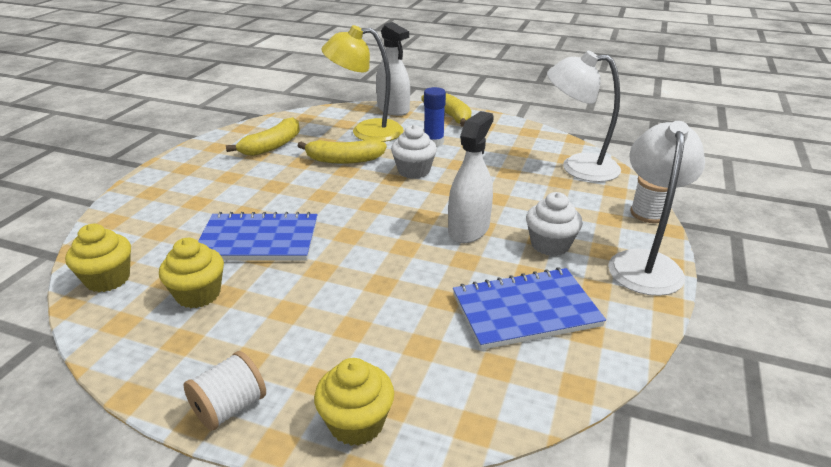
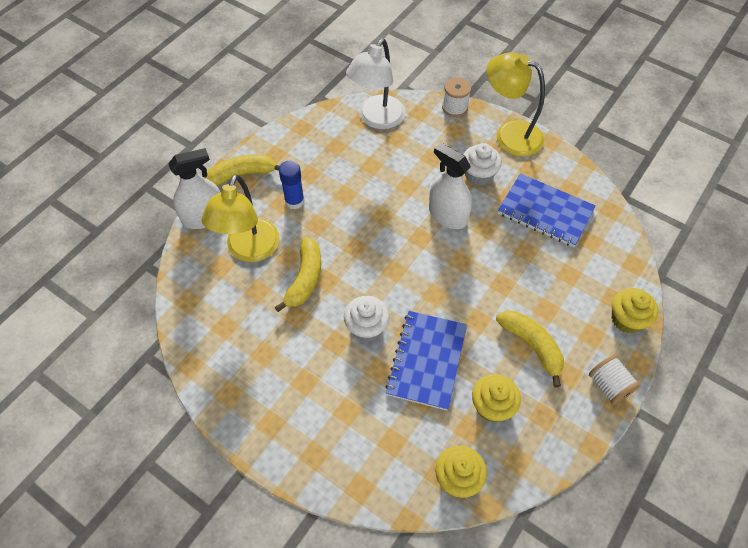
camera: 75 degrees left, 25 degrees up
(272, 146) = (249, 339): yellow banana -> yellow banana (532, 346)
(414, 171) = (345, 229): white cupcake -> white cupcake (366, 327)
(525, 310) = (545, 211): blue notebook -> blue notebook turned 60 degrees counterclockwise
(644, 263) = (509, 134): white lamp -> yellow lamp

